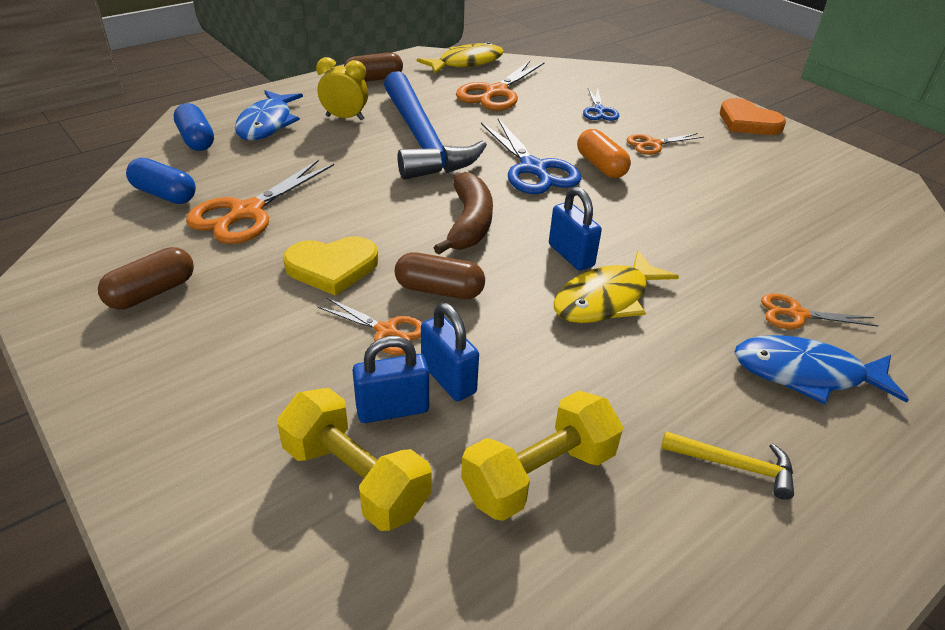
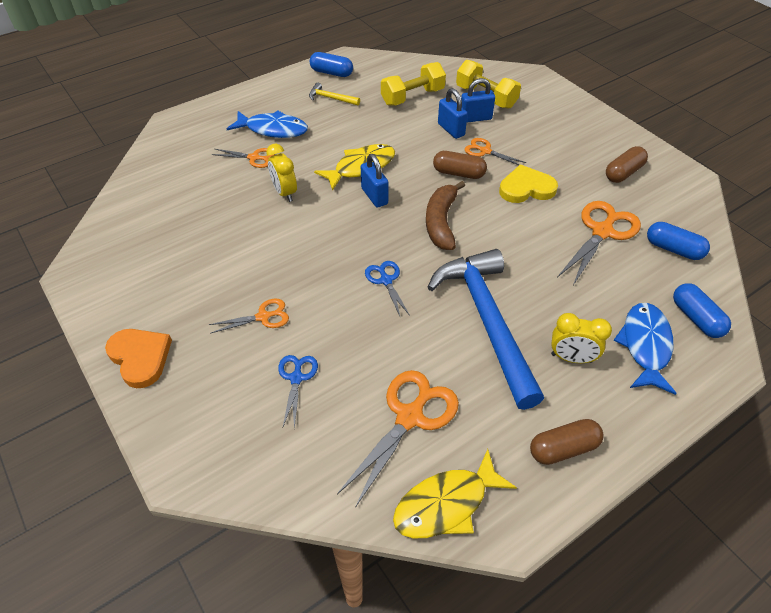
camera: 175 degrees left, 10 degrees up
(533, 169) = (386, 280): blue scissors -> blue scissors, size x0.56
(601, 166) = (325, 285): orange capsule -> none
(707, 260) = (285, 193): none -> yellow clock
(780, 569) = (331, 73): none -> blue capsule

